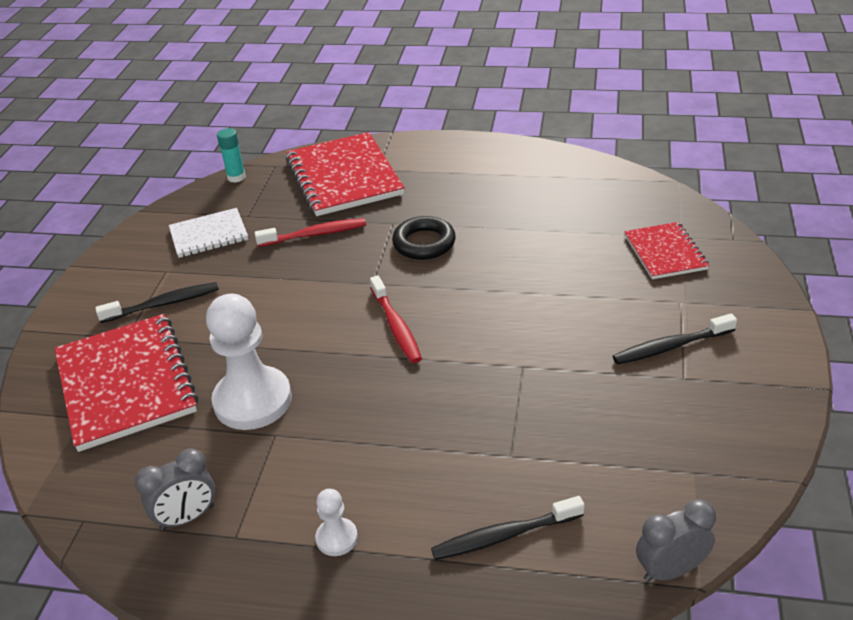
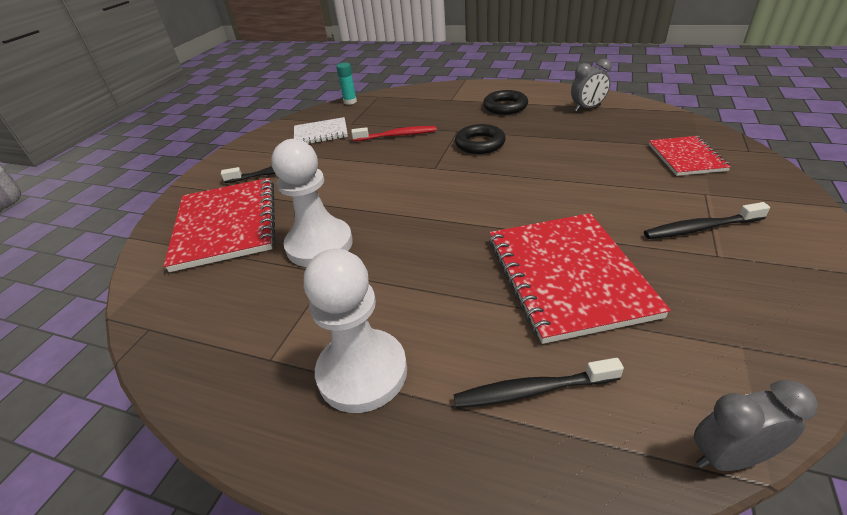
camera: 10 degrees right, 0 degrees up
(187, 517) = (234, 336): grey clock -> grey clock (587, 108)
(337, 538) = (362, 372): white pawn -> white pawn, size x2.16
(344, 177) = (426, 103): red notebook -> red notebook (568, 276)
(396, 326) = (449, 198): red toothbrush -> none
(451, 180) = (505, 107): none -> black ring

